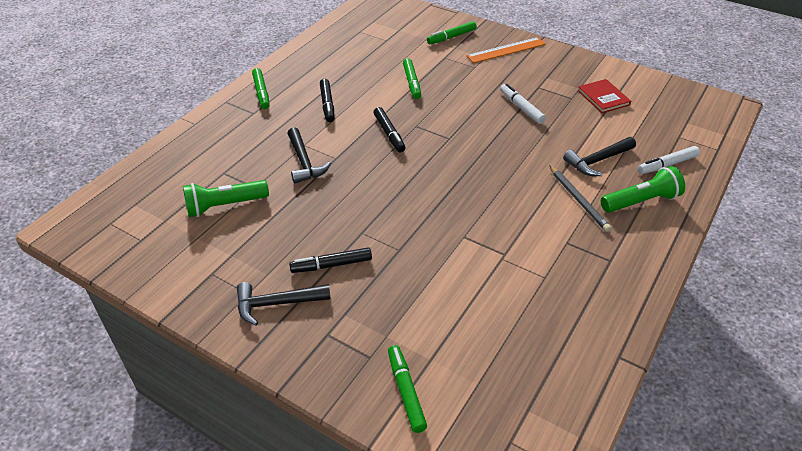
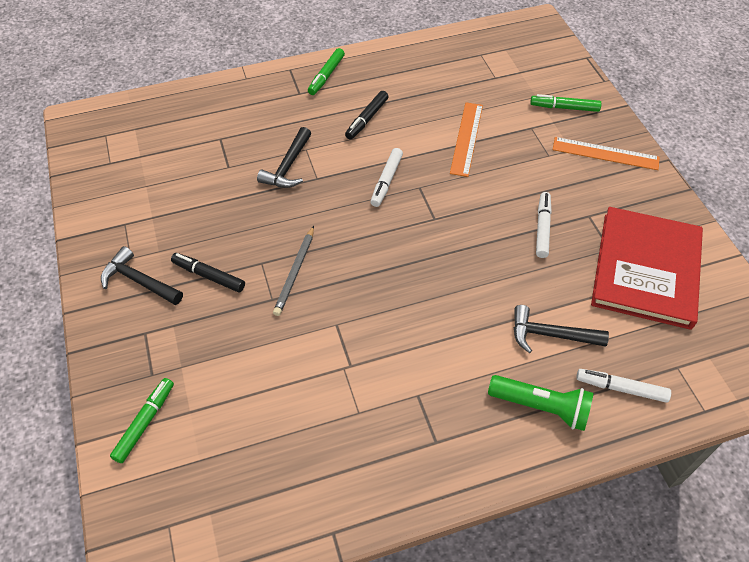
camera: 40 degrees right, 10 degrees up
(225, 206) = (191, 170): green flashlight -> none
(389, 134) = (386, 181): black marker -> white marker
(412, 82) = (466, 138): green marker -> orange ruler
(578, 200) = (480, 361): grey pencil -> grey pencil (295, 272)
(603, 98) = (646, 269): red book -> red book, size x2.18

